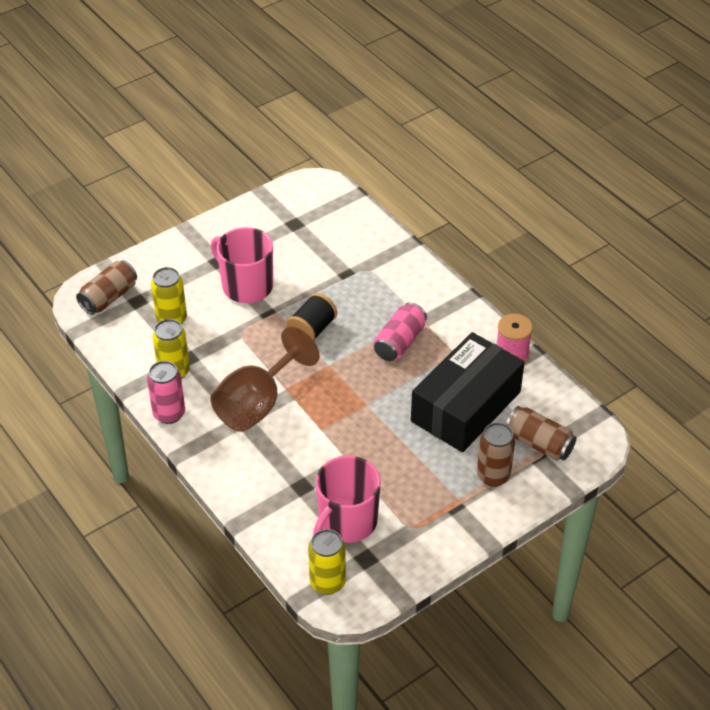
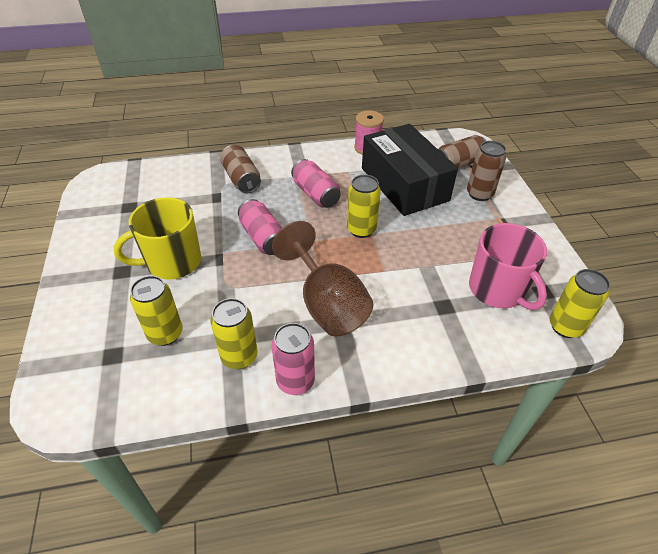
camera: 65 degrees left, 0 degrees up
(109, 297) = (82, 381): brown can -> brown can (241, 179)
(246, 286) = (172, 262): pink mug -> yellow mug
(312, 330) = (263, 238): black spool -> pink can
(368, 395) = (361, 229): none -> yellow can

